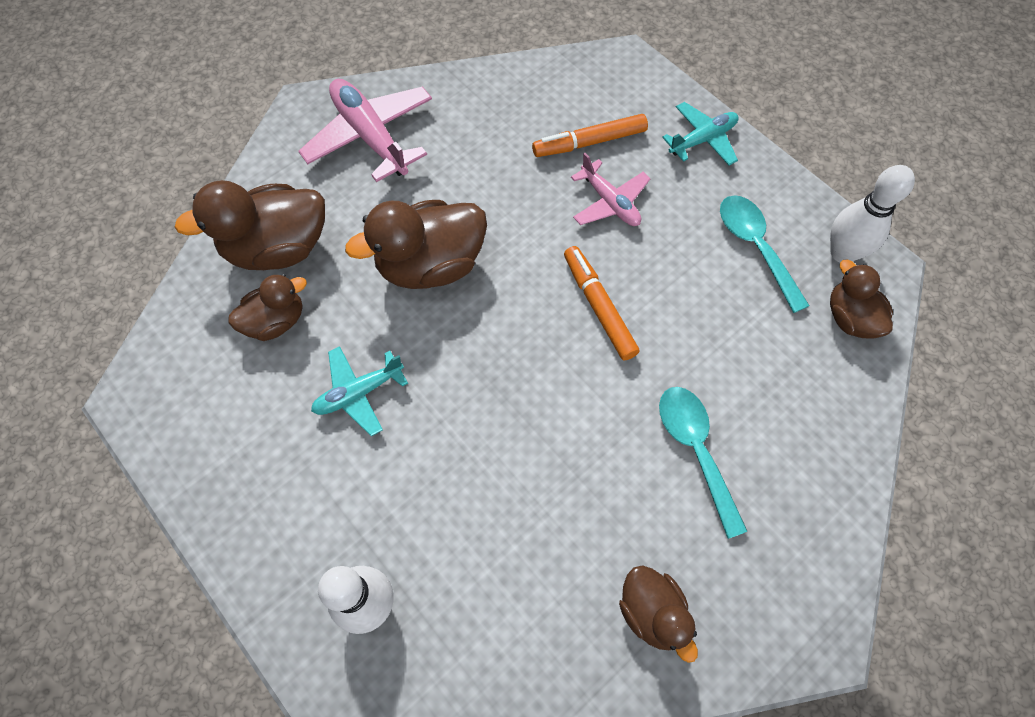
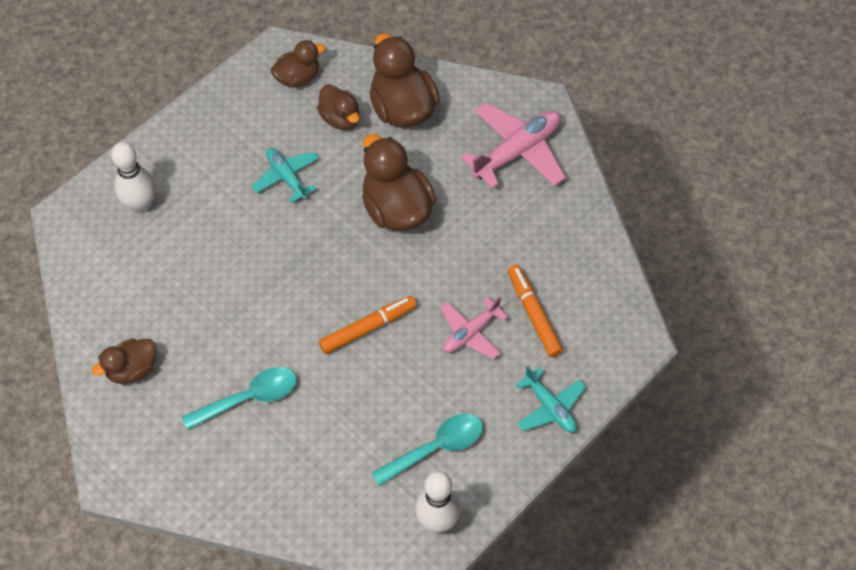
camera: 85 degrees right, 5 degrees down
(850, 318) = (371, 521): brown duck -> brown duck (298, 78)

